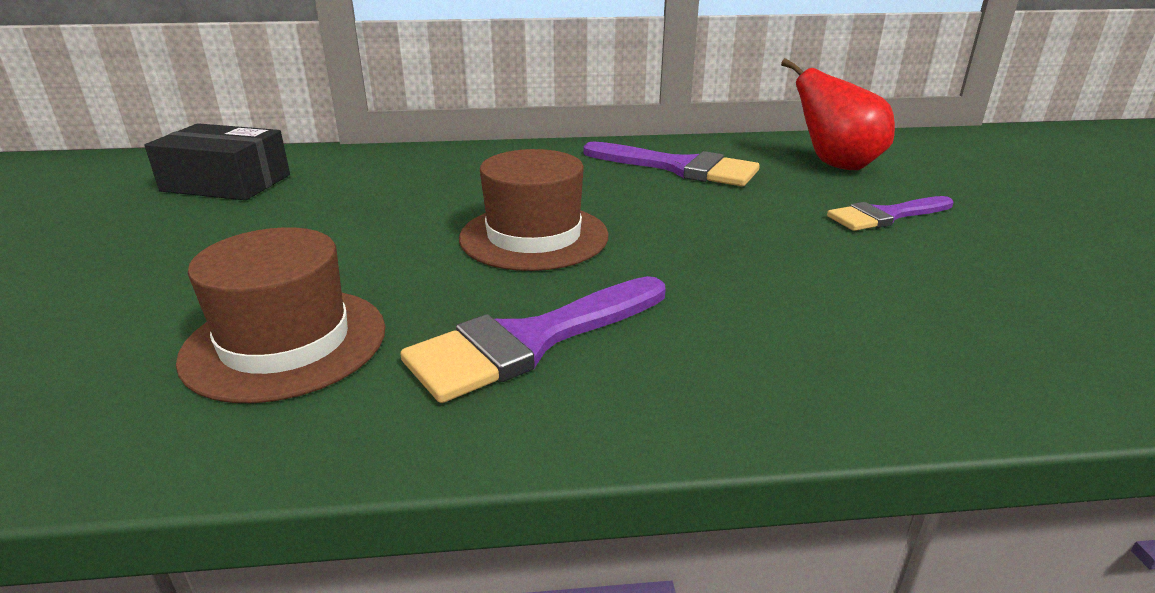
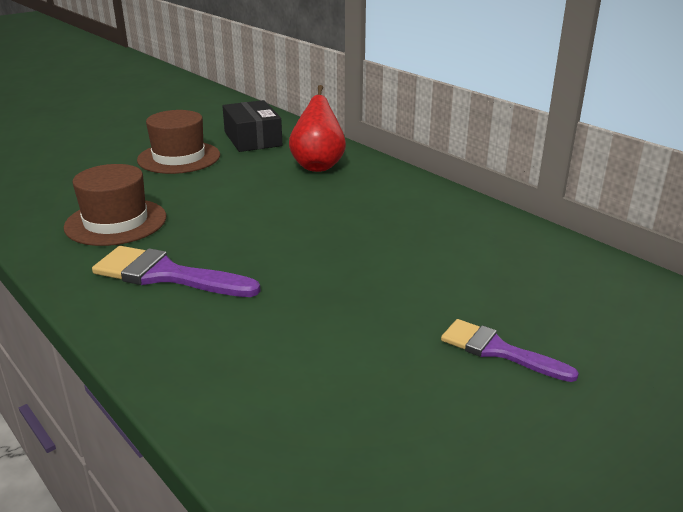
camera: 55 degrees right, 0 degrees up
(534, 236) = (286, 234): brown hat -> brown hat (179, 157)
(679, 168) = (469, 242): purple brush -> none
(836, 165) = (589, 304): red pear -> red pear (318, 166)

